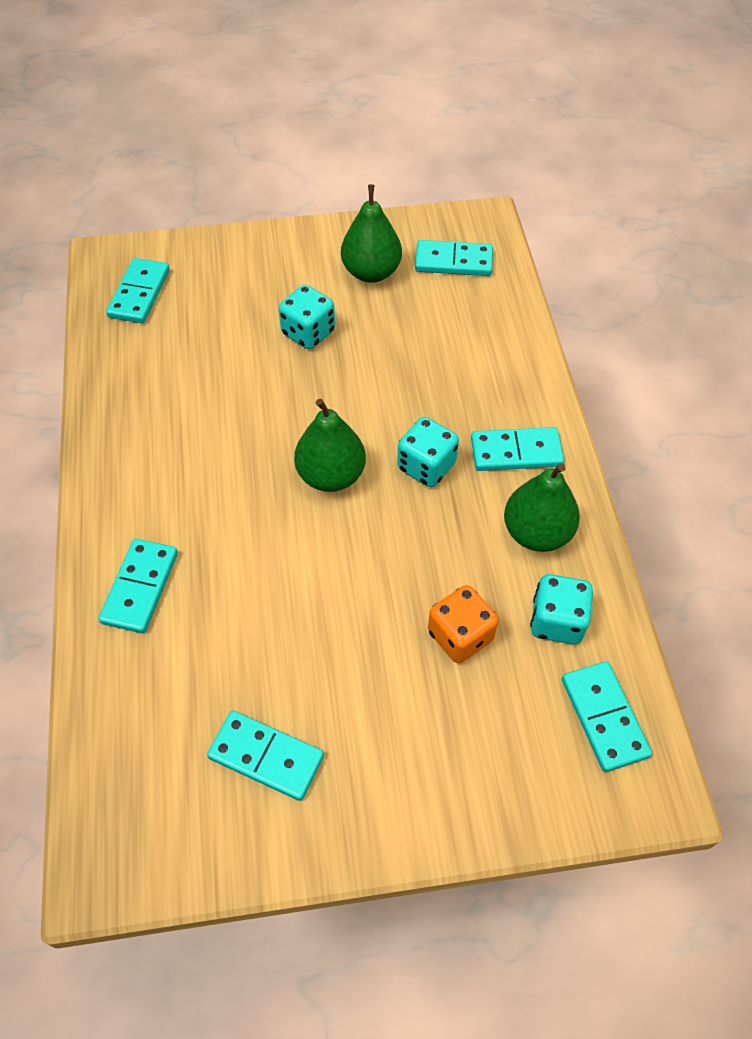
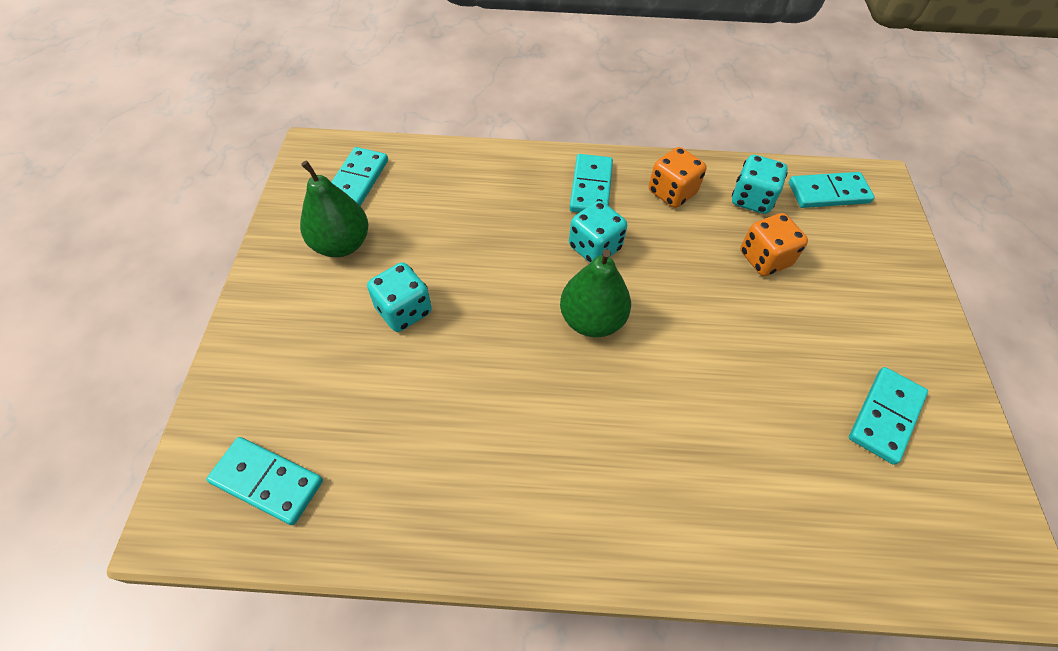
camera: 80 degrees left, 0 degrees up
(140, 587) = (708, 514): turquoise domino -> none
(536, 533) = (672, 192): green pear -> orange dice

